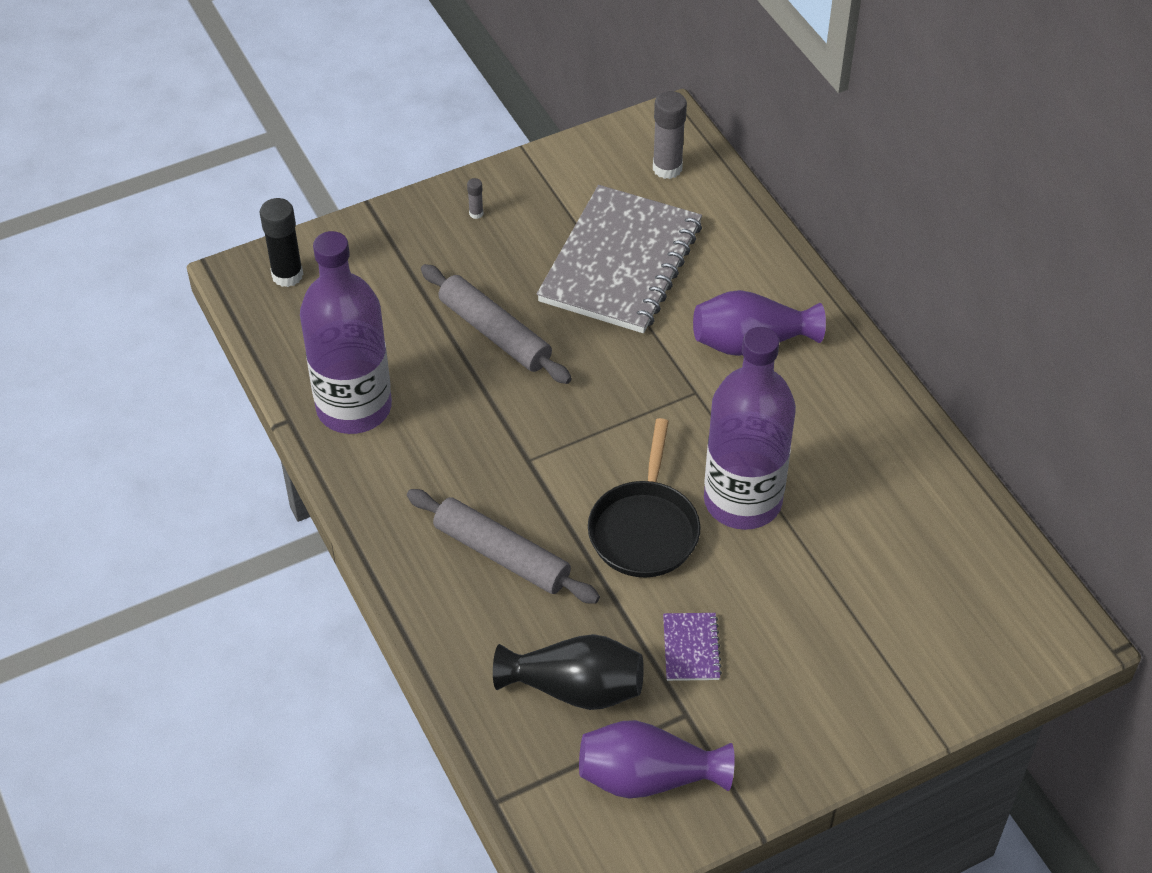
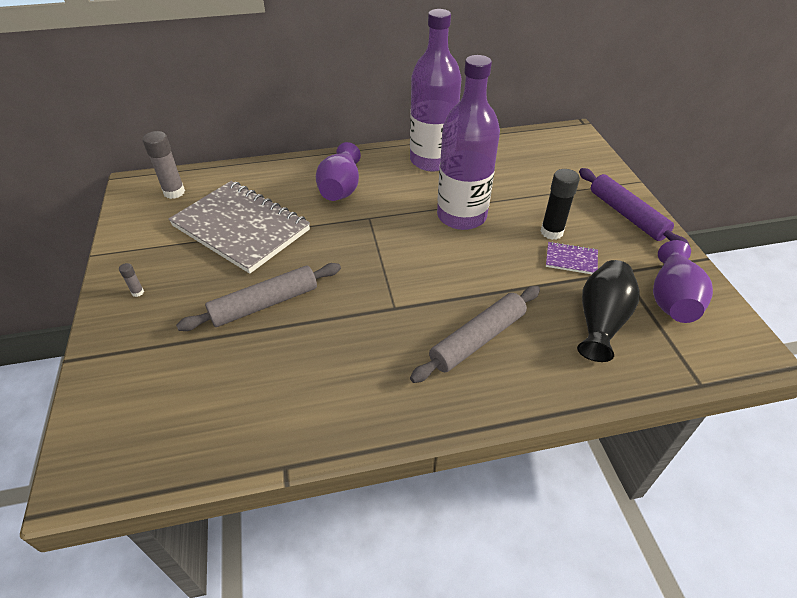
camera: 75 degrees left, 5 degrees down
(287, 275) = (107, 438): black glue stick -> black glue stick (551, 232)
(354, 407) = (294, 411): purple bottle -> purple bottle (432, 160)
(644, 528) = (472, 261): black pan -> none
(834, 722) = (627, 215): none -> purple rolling pin

